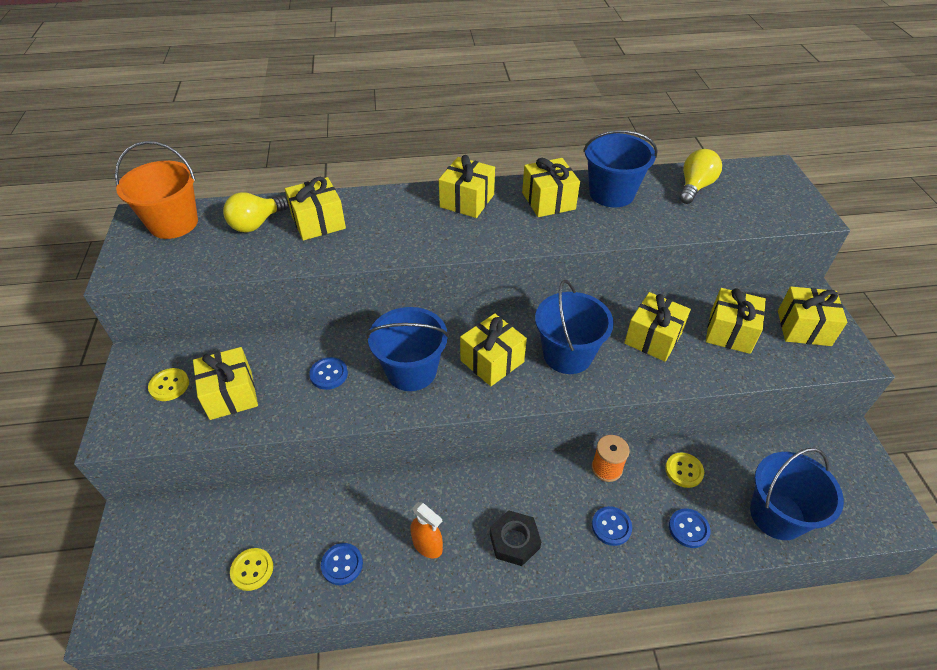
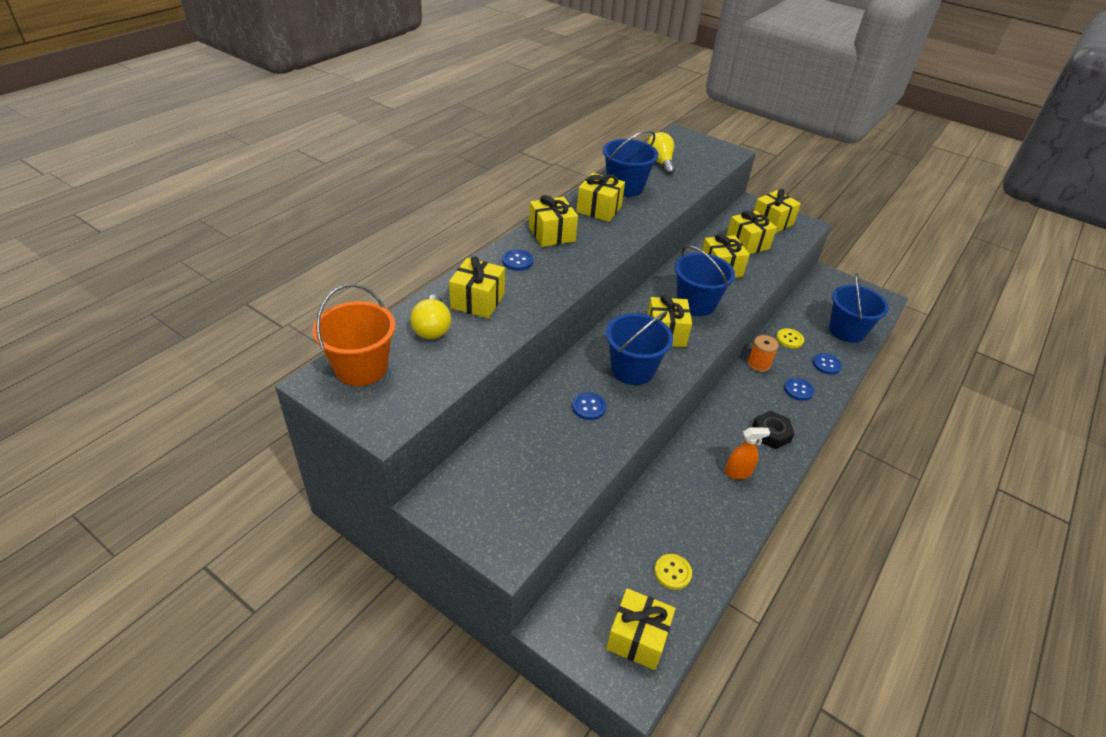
camera: 50 degrees left, 5 degrees down
(169, 385) = (493, 496): yellow button -> none
(231, 394) = (547, 466): yellow gift -> yellow gift (637, 638)
(342, 564) = (713, 522): blue button -> blue button (517, 261)

